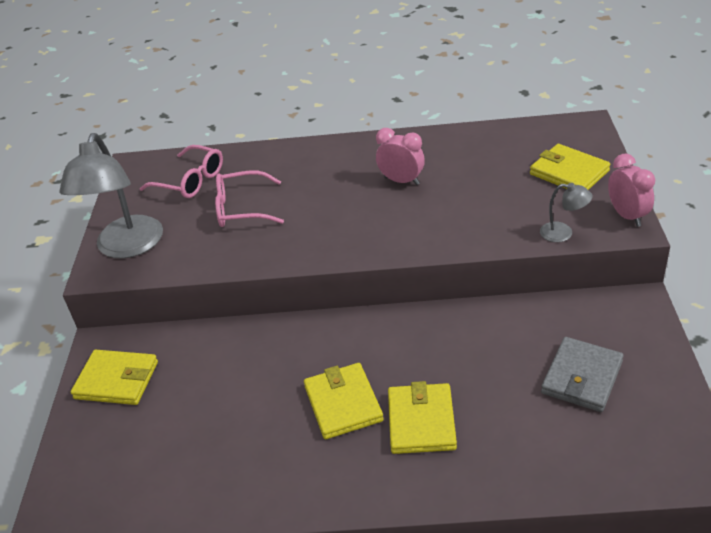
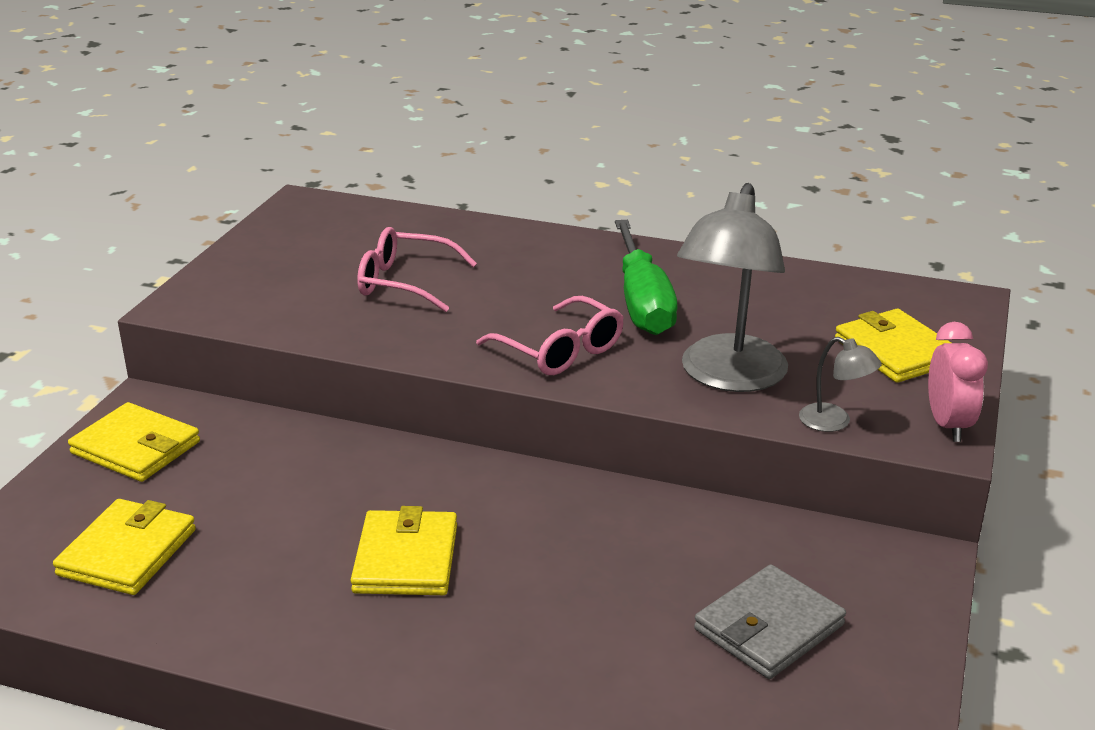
camera: 15 degrees right, 10 degrees down
(127, 247) = (230, 289): grey lamp -> grey lamp (728, 377)
(190, 181) = (361, 236): pink glasses -> pink glasses (560, 351)
(401, 181) = (643, 303): pink clock -> green screwdriver
(421, 421) = (499, 612): yellow wallet -> yellow wallet (127, 552)

